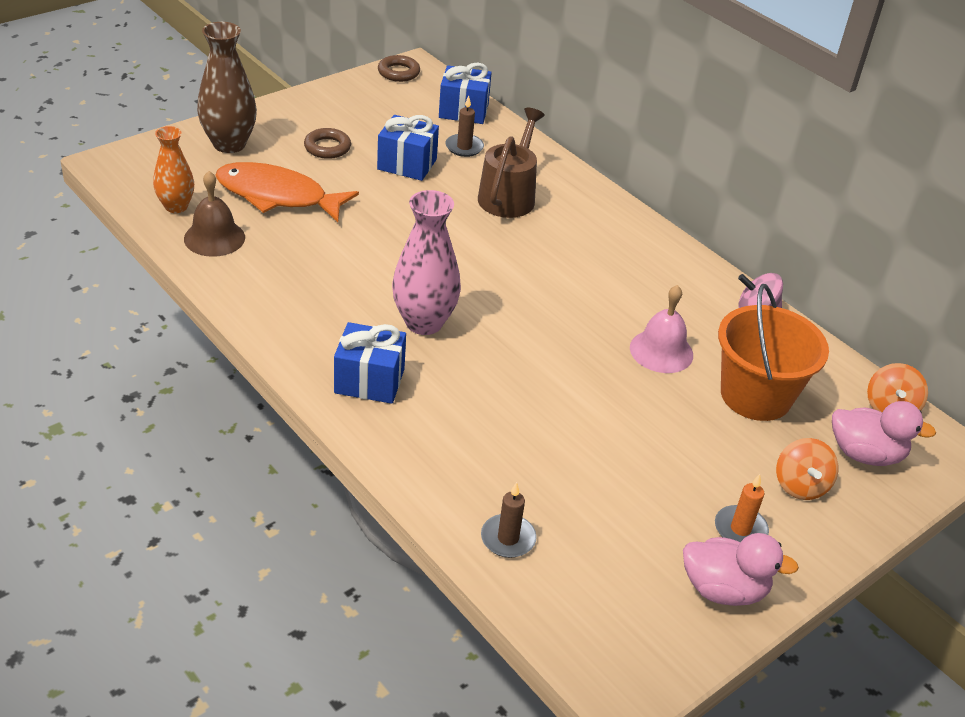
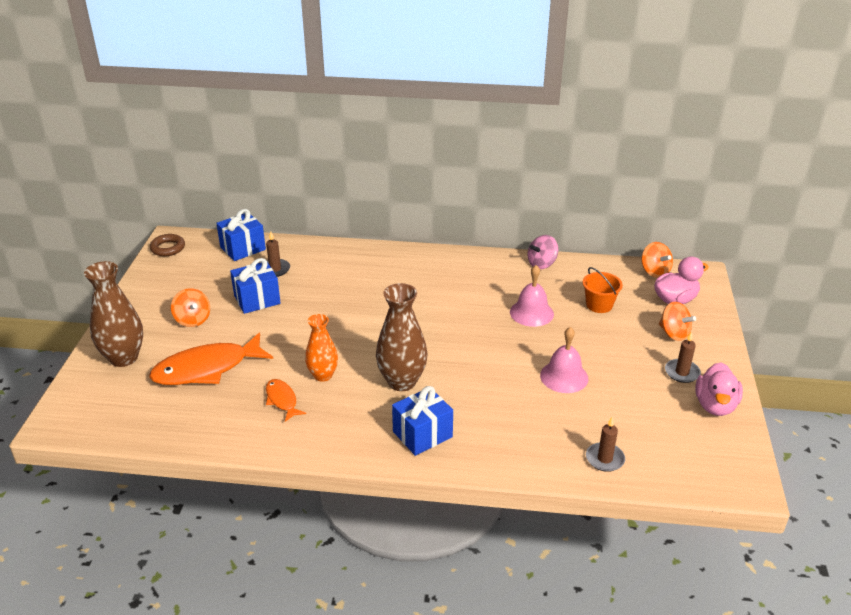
camera: 40 degrees left, 5 degrees down
(176, 206) = (149, 419): orange vase -> orange vase (323, 375)
(214, 238) = (206, 421): brown bell -> none
(297, 264) = (282, 400): none -> orange fish
(327, 147) = (193, 320): brown ring -> orange spinning top
(424, 322) = (402, 381): pink vase -> brown vase
(509, 196) = (341, 281): brown watering can -> none
(594, 434) = (564, 376): none -> pink bell
(723, 590) = (715, 405): pink duck -> pink duck turned 135 degrees clockwise
(740, 529) = (682, 372): orange candle -> brown candle
(755, 395) = (599, 305): orange bucket -> orange bucket, size x0.56

